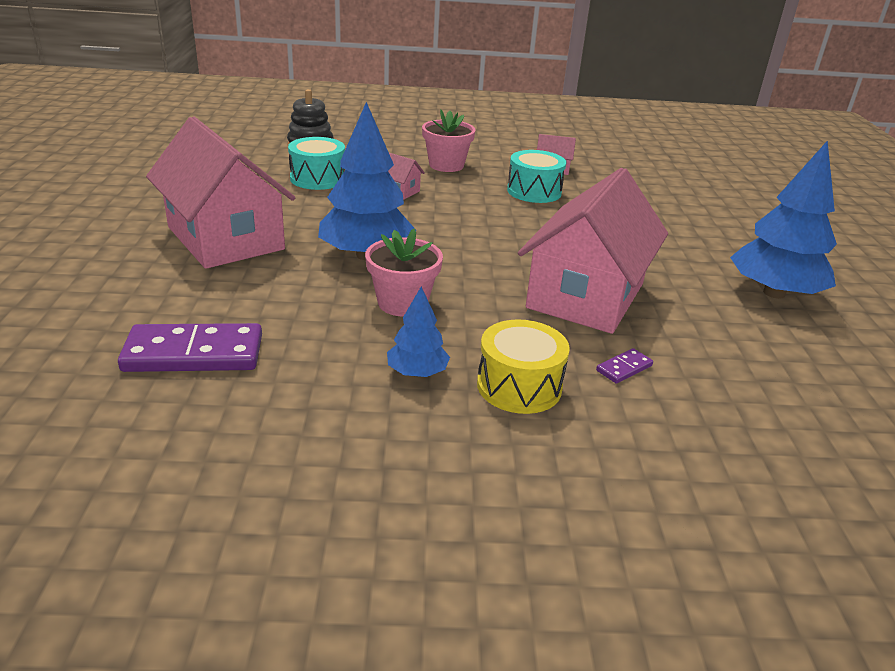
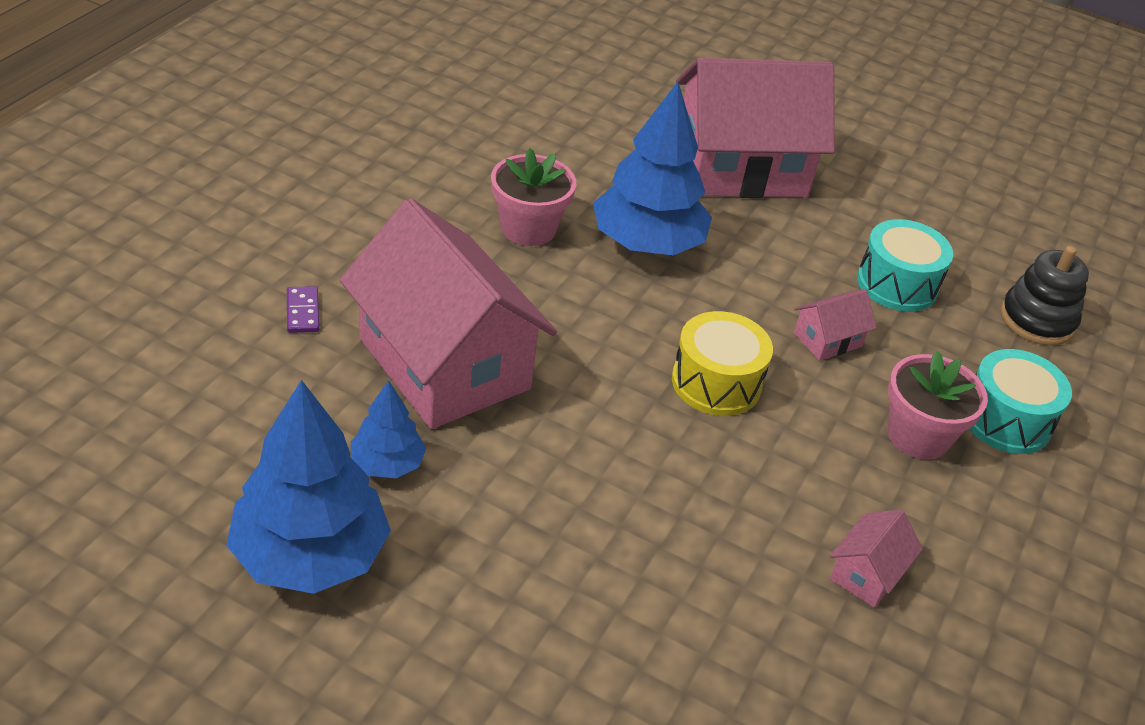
camera: 115 degrees right, 10 degrees up
(194, 354) = (529, 102): purple domino -> none
(417, 372) = (409, 191): blue tree -> blue tree (387, 464)
(519, 386) = (340, 235): yellow drum -> yellow drum (716, 383)
(534, 191) = (771, 488): turquoise drum -> turquoise drum (1006, 420)

